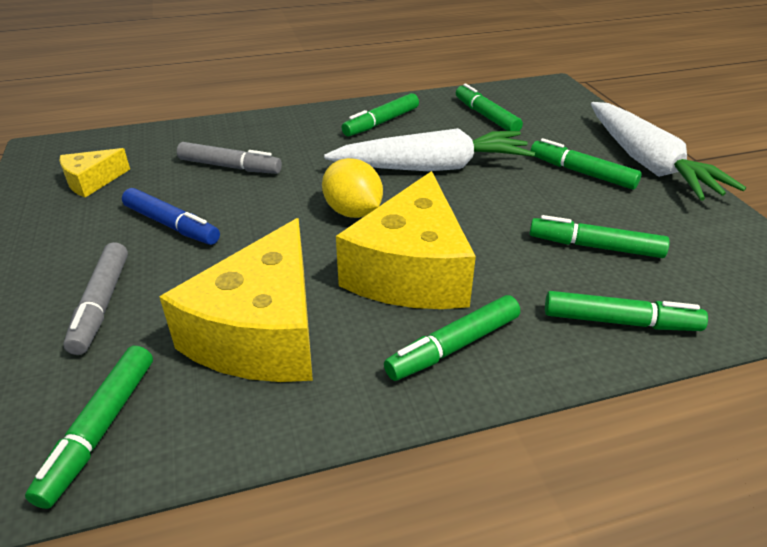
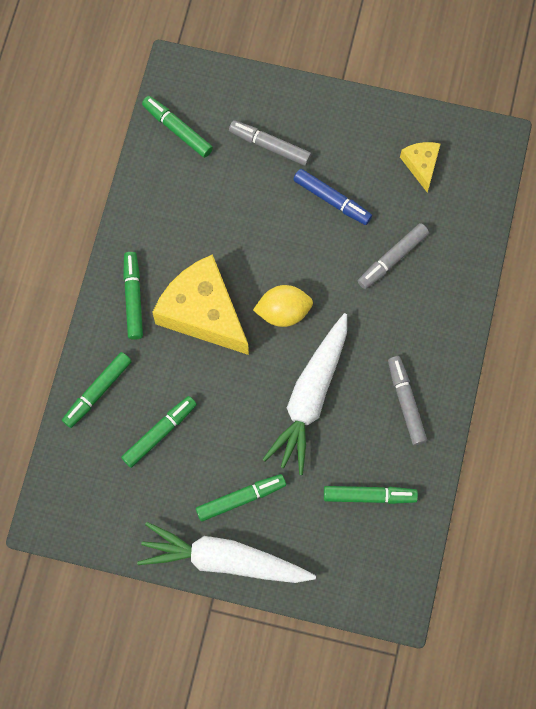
camera: 120 degrees right, 35 degrees up
(172, 225) = (332, 200): blue marker -> blue marker turned 120 degrees counterclockwise
(262, 332) = (199, 214): yellow cheese -> none
(381, 122) = (406, 402): green marker -> grey marker

